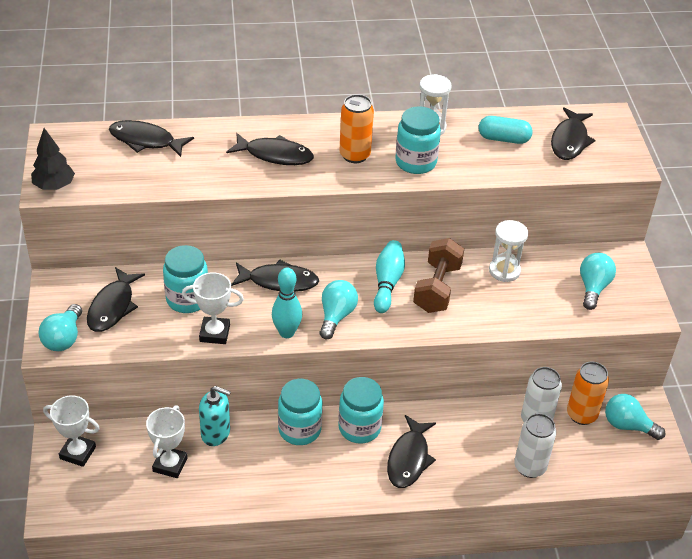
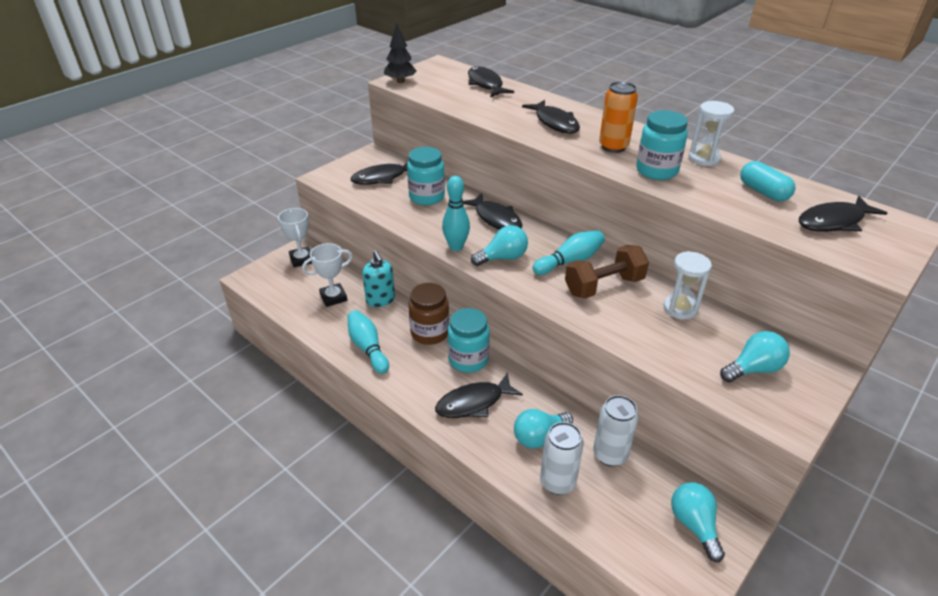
camera: 50 degrees right, 5 degrees down
(63, 338) = (335, 177): turquoise light bulb -> turquoise light bulb (539, 437)
(214, 333) = (413, 221): white trophy -> none
(270, 483) = (368, 348): none -> turquoise bowling pin
(299, 430) = (430, 333): turquoise jar -> brown jar
(581, 415) = (658, 482): orange can -> none

